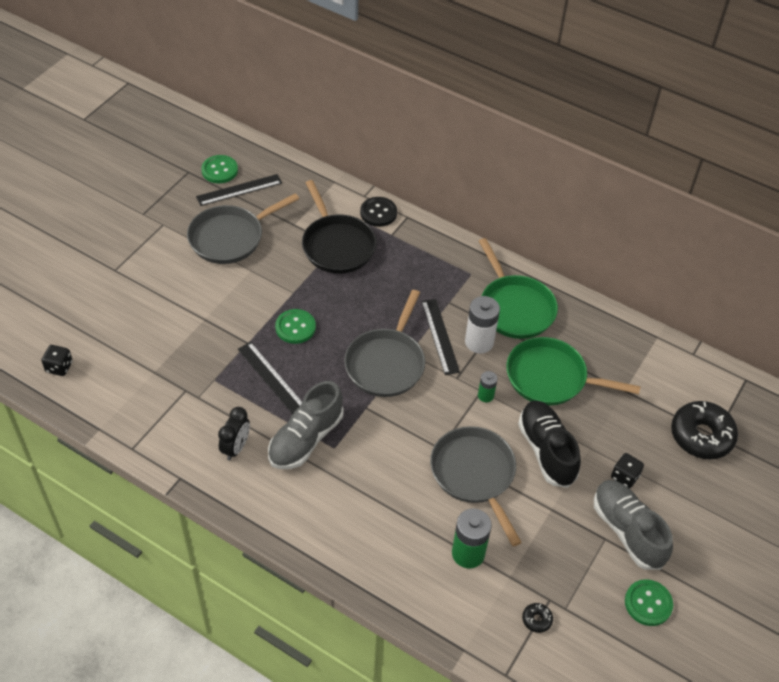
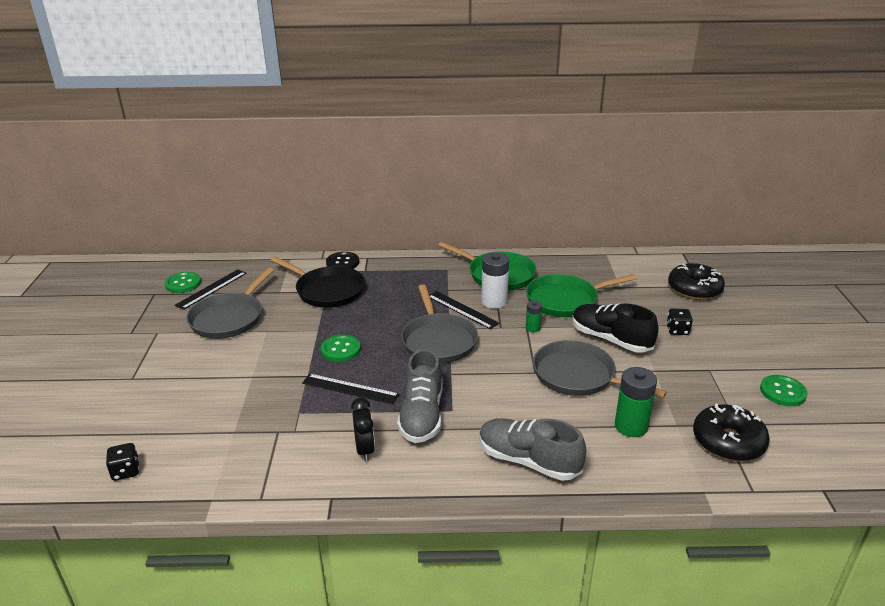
camera: 30 degrees left, 20 degrees down
(536, 619) = (728, 441): black donut -> black donut, size x2.38
(627, 531) = (717, 358): grey shoe -> grey shoe (528, 461)

